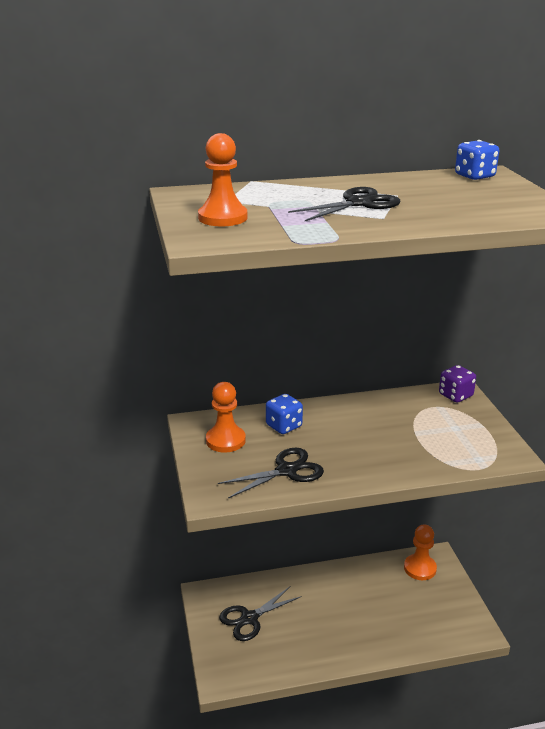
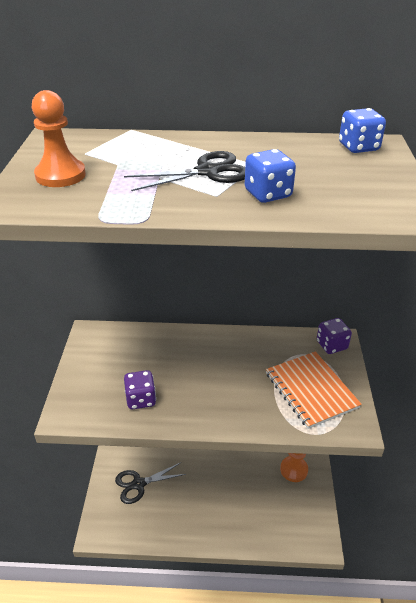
camera: 15 degrees right, 10 degrees up
(225, 440) = (106, 356): orange pawn -> none
(284, 426) = (162, 350): blue dice -> blue dice (268, 194)
(286, 471) = (141, 399): black scissors -> purple dice
(456, 435) = (311, 390): none -> orange notebook

